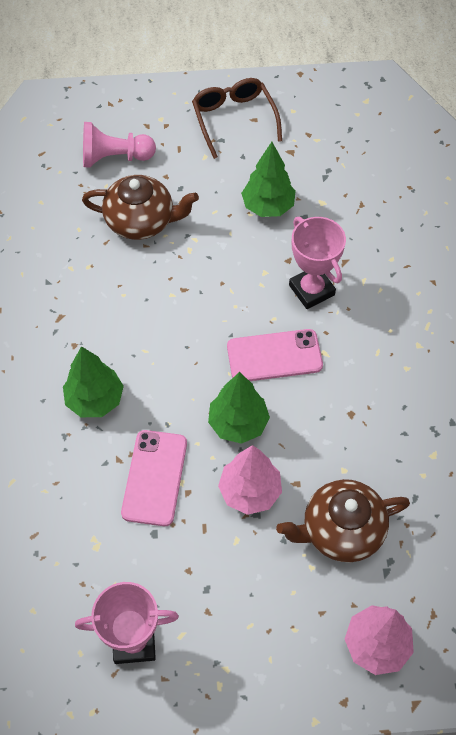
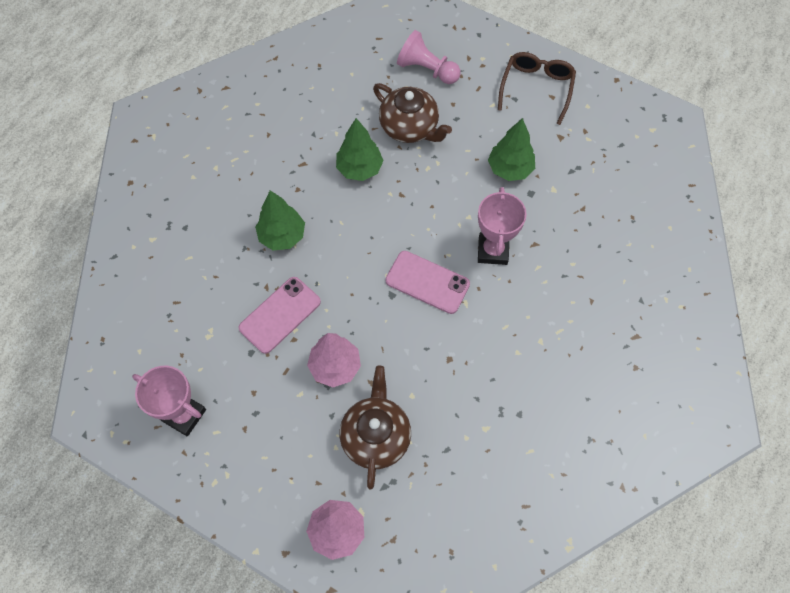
camera: 35 degrees right, 5 degrees up
(238, 423) = (364, 314): green tree -> green tree (359, 169)
(341, 530) = (376, 436): brown teapot -> brown teapot turned 75 degrees clockwise

